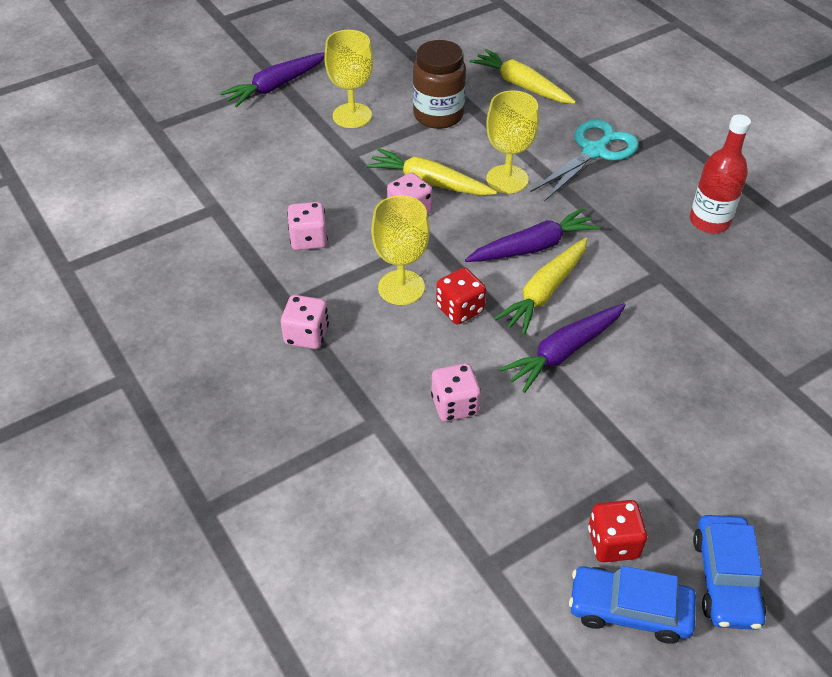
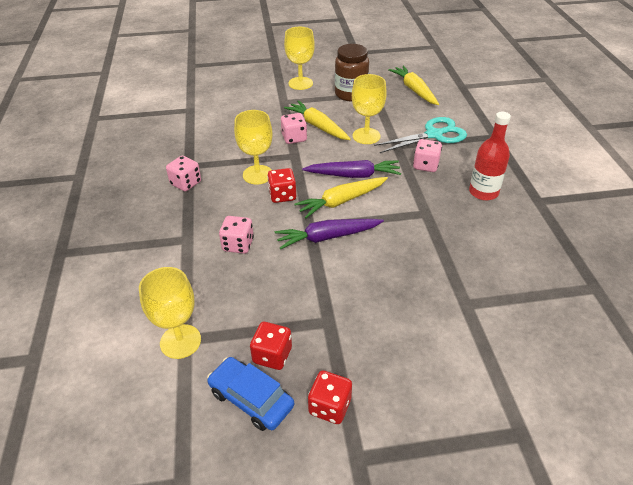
camera: 25 degrees right, 5 degrees down
(276, 86) = (270, 60): purple carrot -> none
(309, 239) = (226, 137): pink dice -> pink dice (425, 165)
(484, 572) = (180, 341): none -> yellow goblet
(725, 579) = (330, 406): blue car -> red dice

